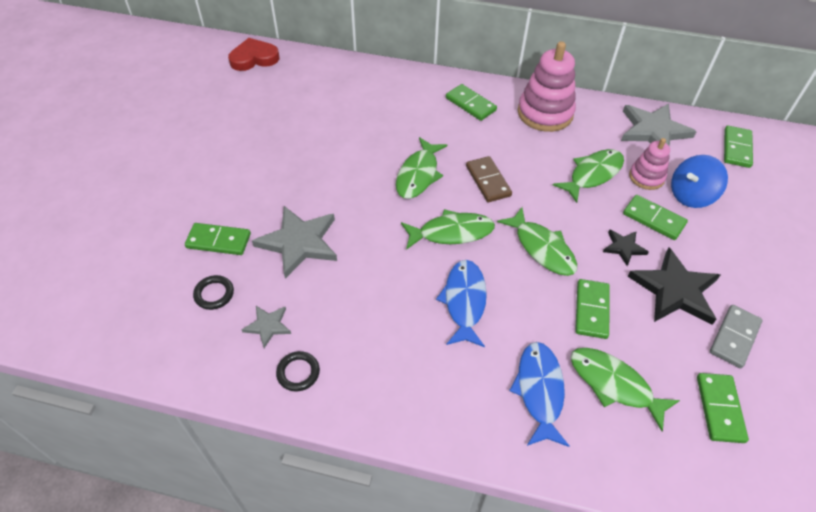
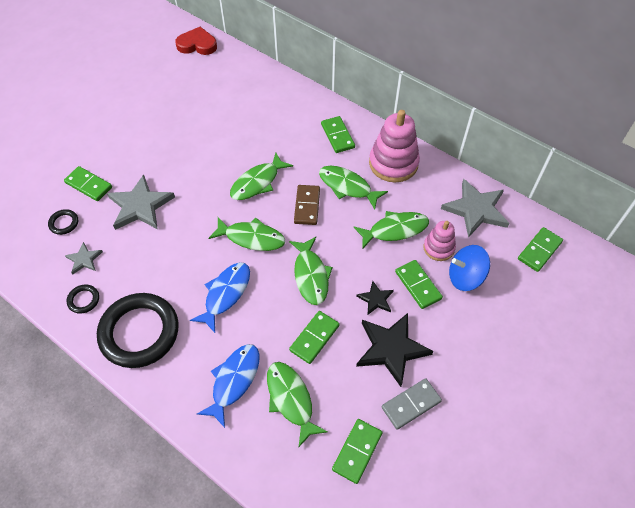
camera: 25 degrees right, 5 degrees up
(393, 382) = (139, 332): none -> black ring
(516, 149) = (347, 187): none -> green fish

